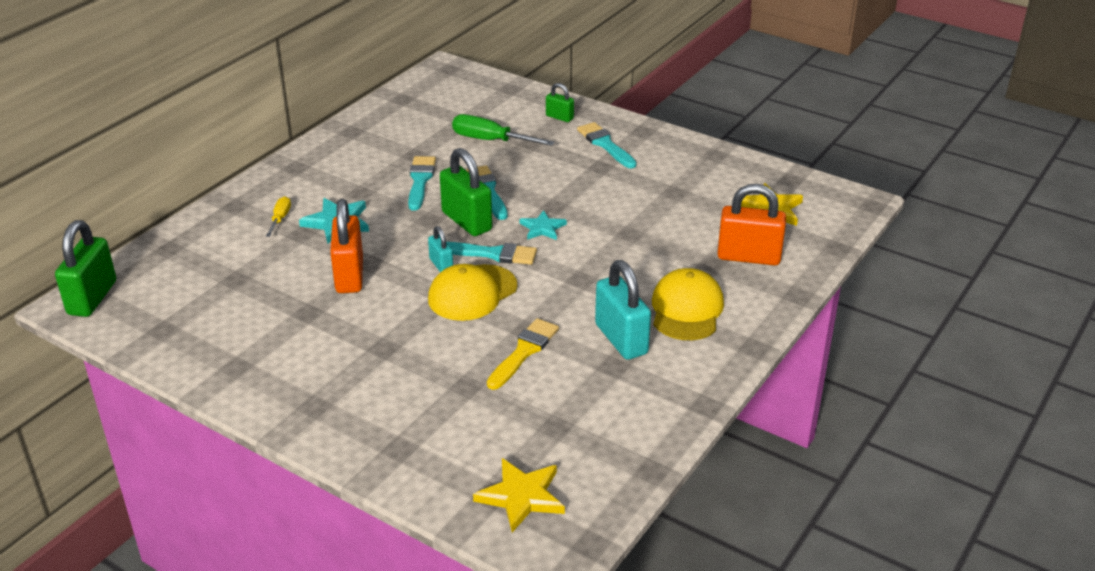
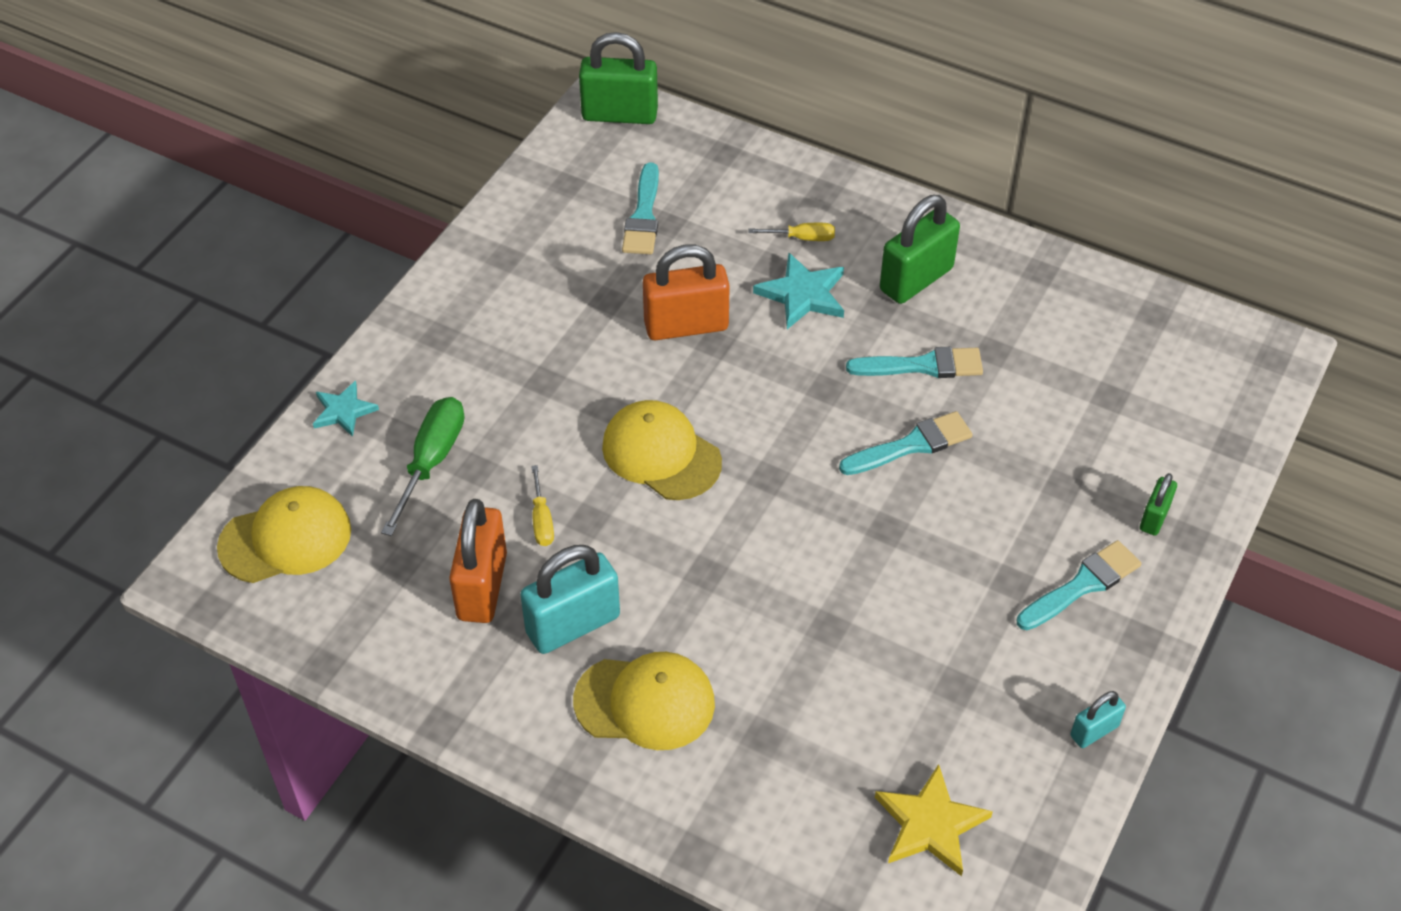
camera: 85 degrees right, 15 degrees up
(441, 265) = (720, 414): turquoise padlock -> turquoise padlock (1094, 731)
(466, 221) = (828, 429): green padlock -> green padlock (916, 279)
(491, 140) = (1056, 435): green screwdriver -> green screwdriver (431, 462)
(492, 254) = (752, 466): turquoise brush -> turquoise brush (643, 216)
(521, 496) = (285, 538): yellow star -> yellow cap
(524, 352) = (542, 519): yellow brush -> yellow screwdriver
(542, 228) = (825, 518): turquoise star -> turquoise star (343, 411)
(748, 257) = (786, 787): orange padlock -> orange padlock (482, 586)

